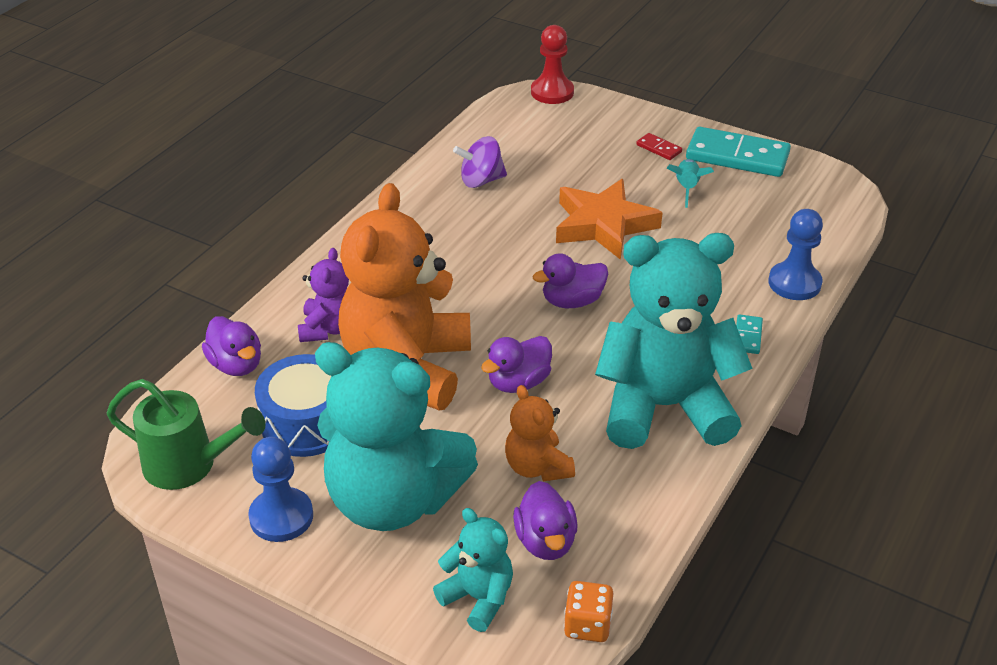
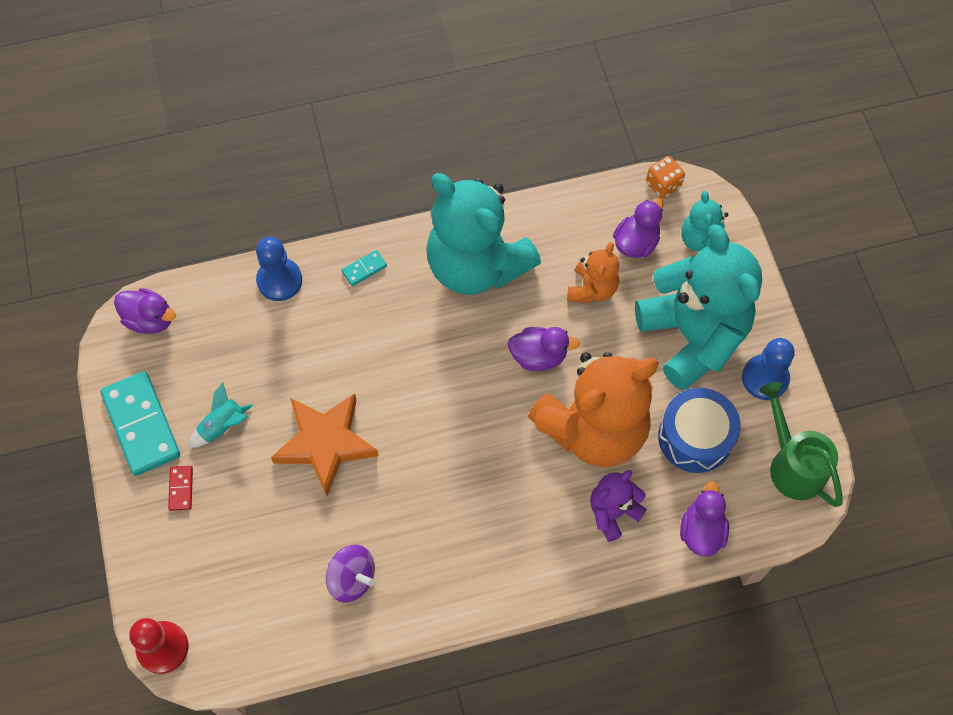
camera: 135 degrees left, 25 degrees up
(572, 301) = (431, 392): purple duck -> purple duck (150, 319)

